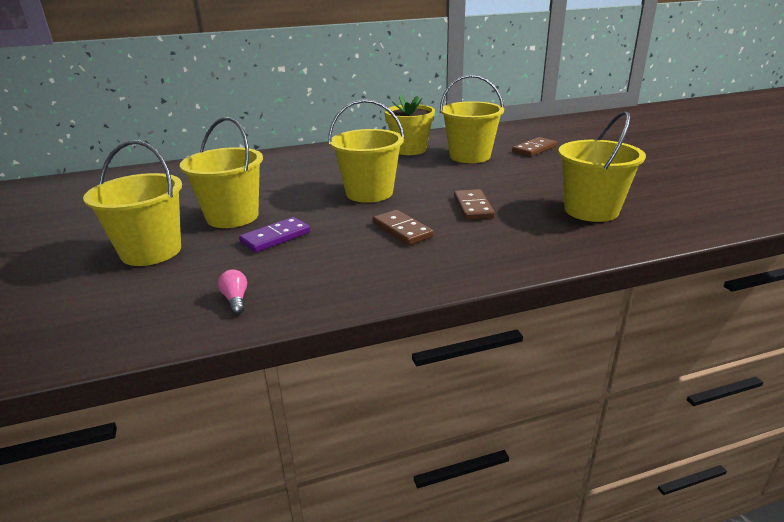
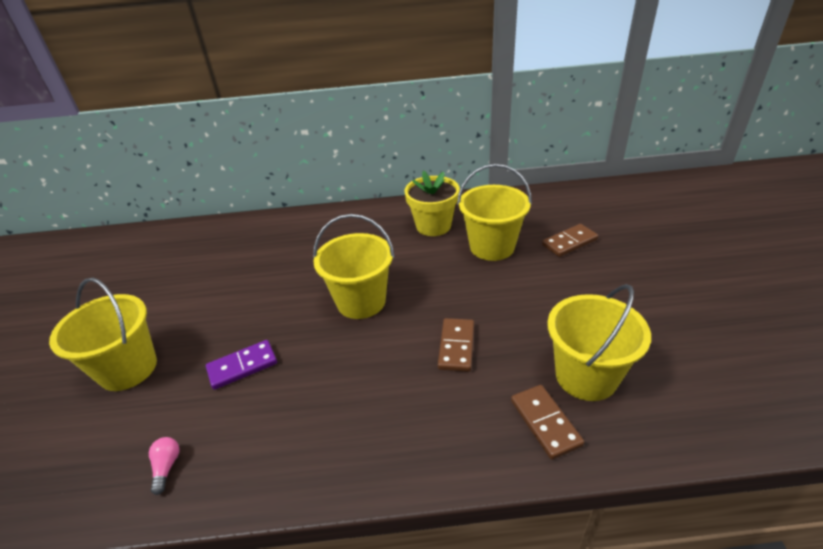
camera: 15 degrees right, 10 degrees up
(232, 217) = (218, 322): yellow bucket -> none
(402, 230) = (366, 376): brown domino -> brown domino (545, 423)

